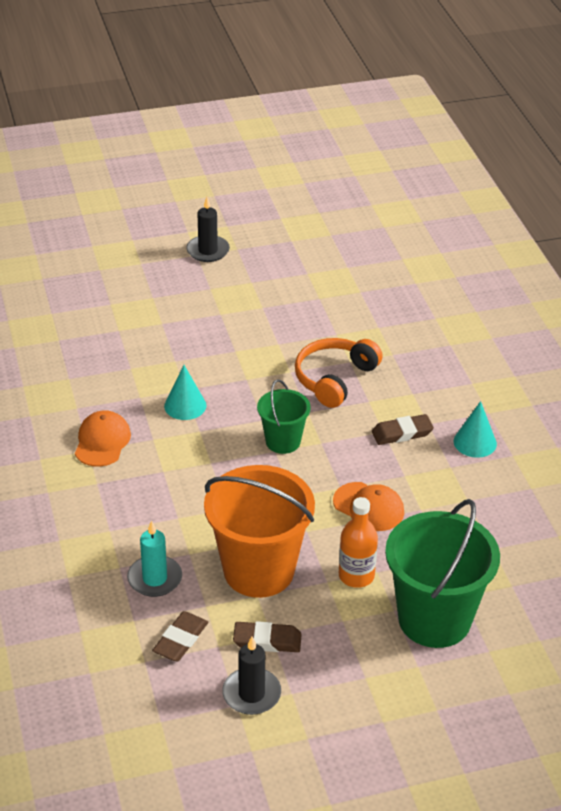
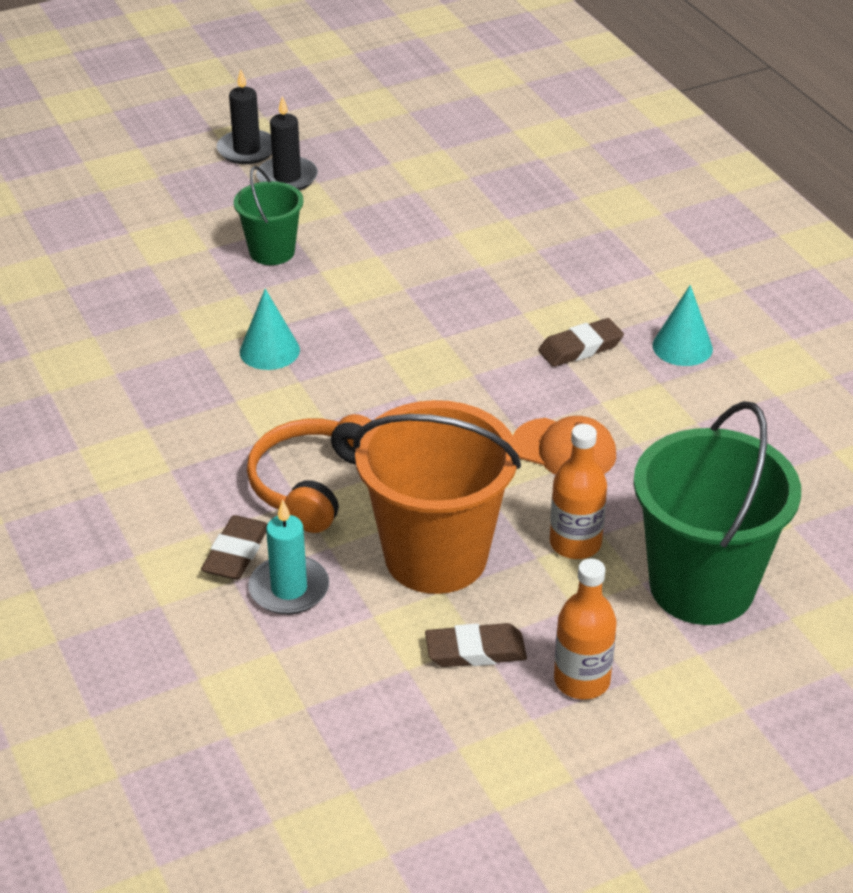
camera: 10 degrees left, 0 degrees up
(102, 441) = (163, 413): orange cap -> none
(180, 640) = (350, 668): brown eraser -> brown eraser (236, 553)
(251, 694) = (474, 729): black candle -> black candle (287, 178)
(283, 441) = (420, 380): green bucket -> green bucket (272, 252)
(332, 672) = (581, 680): none -> orange bottle
(334, 379) = (467, 290): orange headphones -> orange headphones (312, 484)

